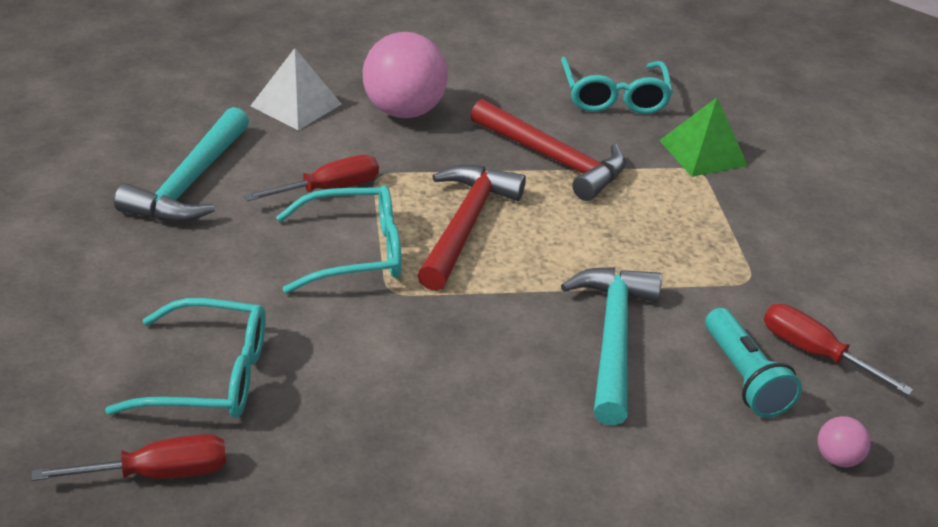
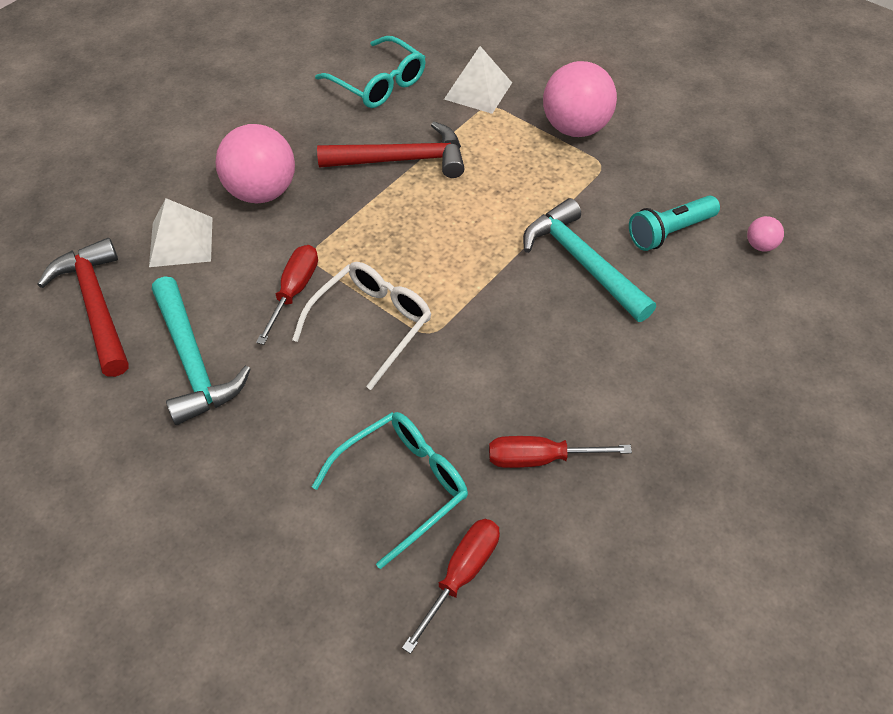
camera: 40 degrees left, 15 degrees up
(355, 252) = (372, 324): turquoise glasses -> white glasses
(465, 224) = (411, 249): red hammer -> red hammer (96, 305)
(703, 153) = (478, 91): green pyramid -> white pyramid
(744, 377) = (669, 232): turquoise flashlight -> turquoise flashlight turned 120 degrees clockwise
(763, 236) = (575, 128): none -> pink ball
(815, 353) = (683, 188): red screwdriver -> red screwdriver (540, 458)

